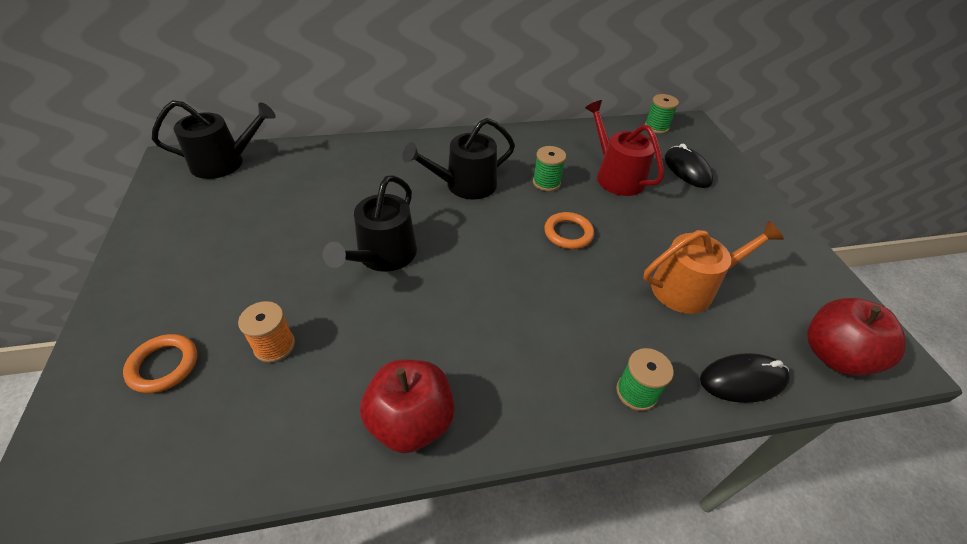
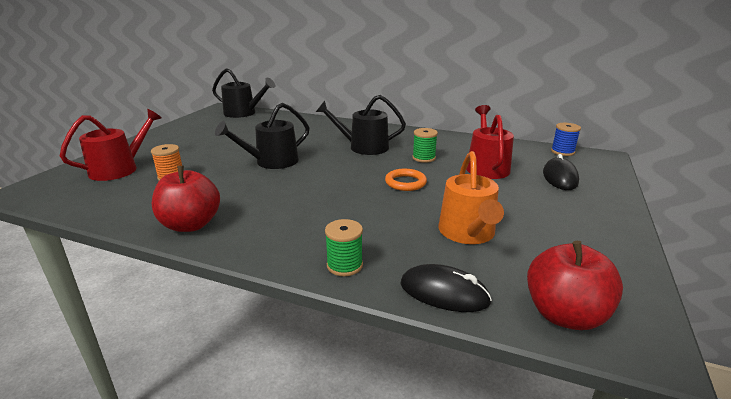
camera: 35 degrees right, 20 degrees down
(163, 365) = (119, 169): orange ring -> red watering can
(656, 127) = (562, 152): green spool -> blue spool
(689, 287) = (468, 233): orange watering can -> orange watering can turned 75 degrees clockwise

